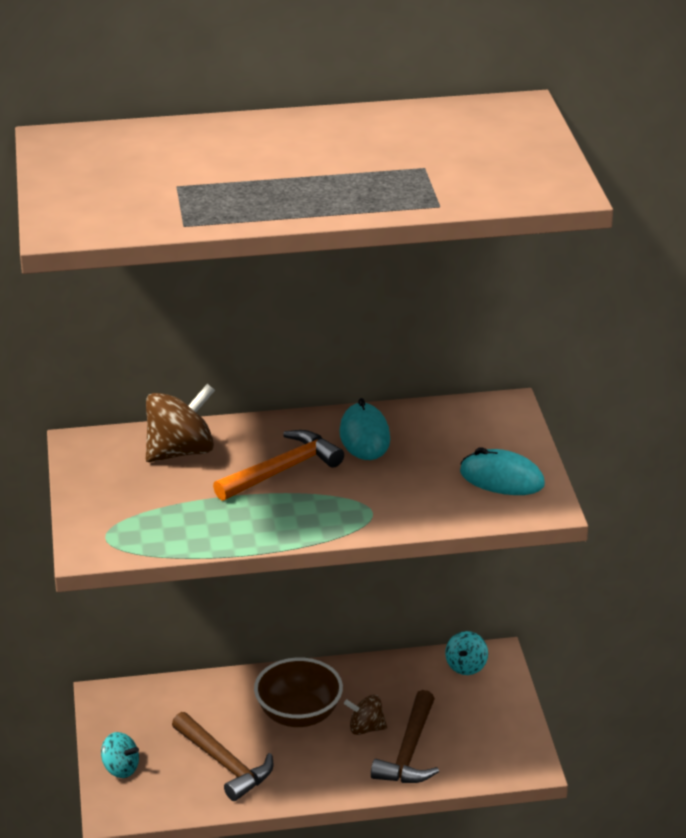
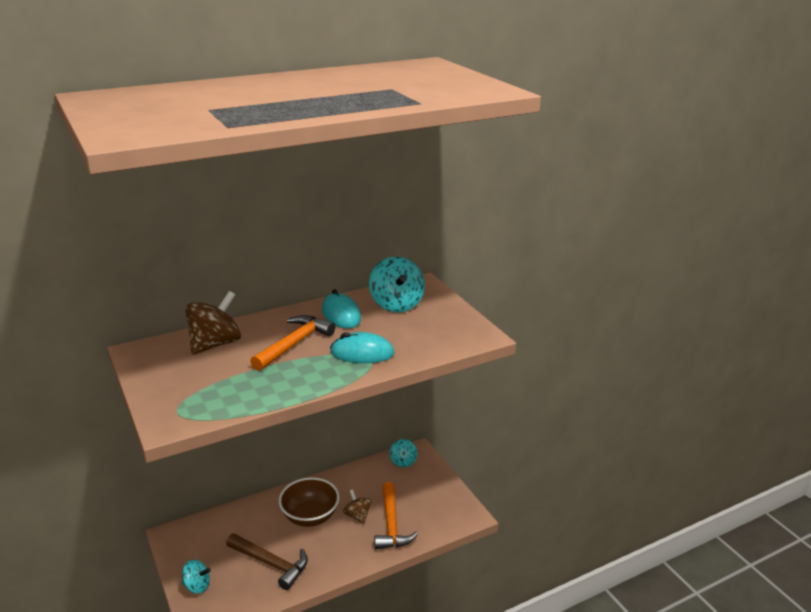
camera: 20 degrees left, 5 degrees down
(366, 728) = (357, 515): brown spinning top -> brown spinning top turned 75 degrees clockwise
(409, 751) = (391, 524): brown hammer -> orange hammer
(450, 433) = (396, 304): none -> turquoise spinning top
(501, 478) = (444, 324): turquoise mouse -> turquoise mouse (362, 353)

